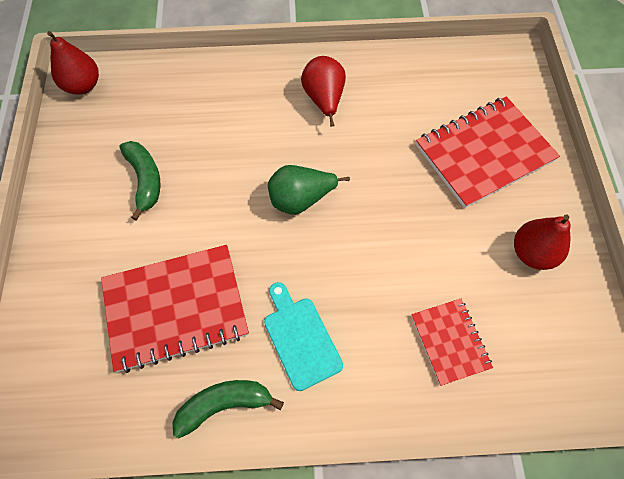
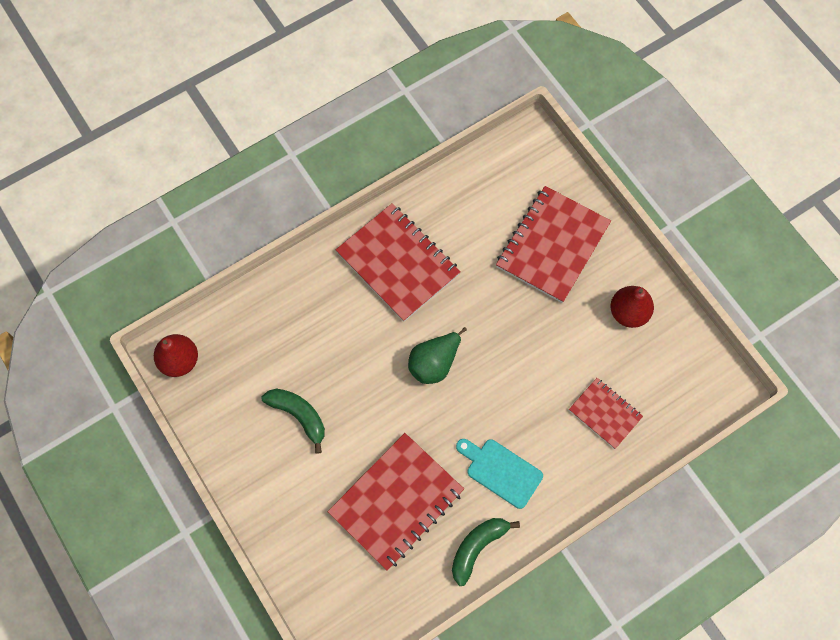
camera: 30 degrees left, 5 degrees up
(324, 100) = (398, 263): red pear -> red notebook

